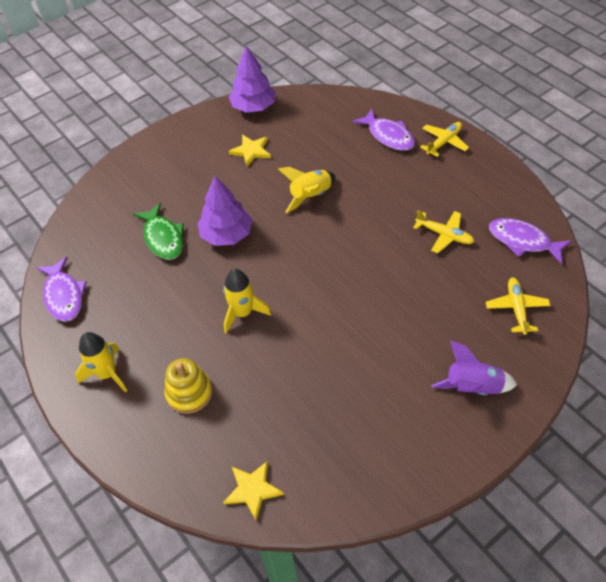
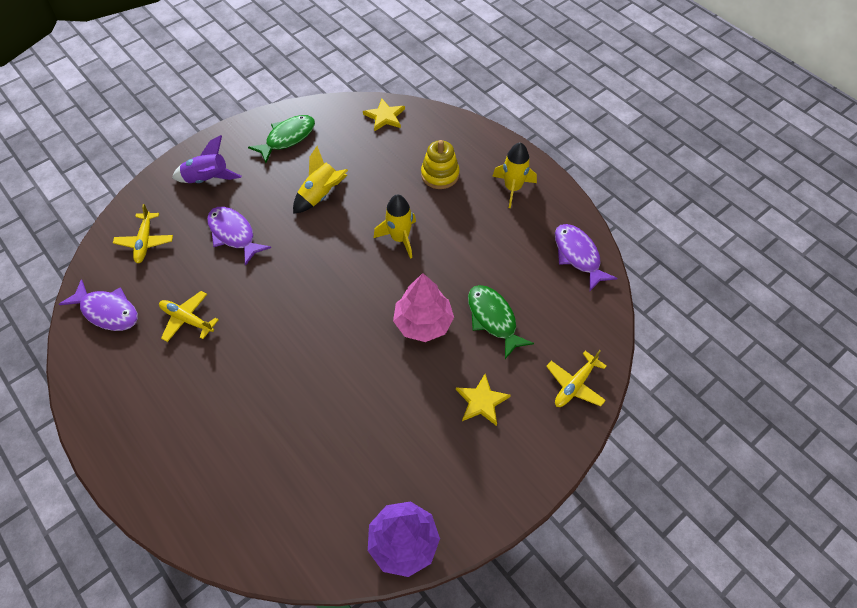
camera: 175 degrees right, 5 degrees up
(226, 234) = (423, 322): purple tree -> pink tree
(251, 151) = (402, 449): yellow star -> yellow star (481, 401)
(310, 196) = (328, 373): yellow rocket -> yellow rocket (321, 195)
(384, 451) = (288, 138): none -> green fish
(388, 136) = (215, 474): purple fish -> purple fish (234, 234)
(444, 142) = (144, 460): yellow plane -> yellow plane (574, 385)

